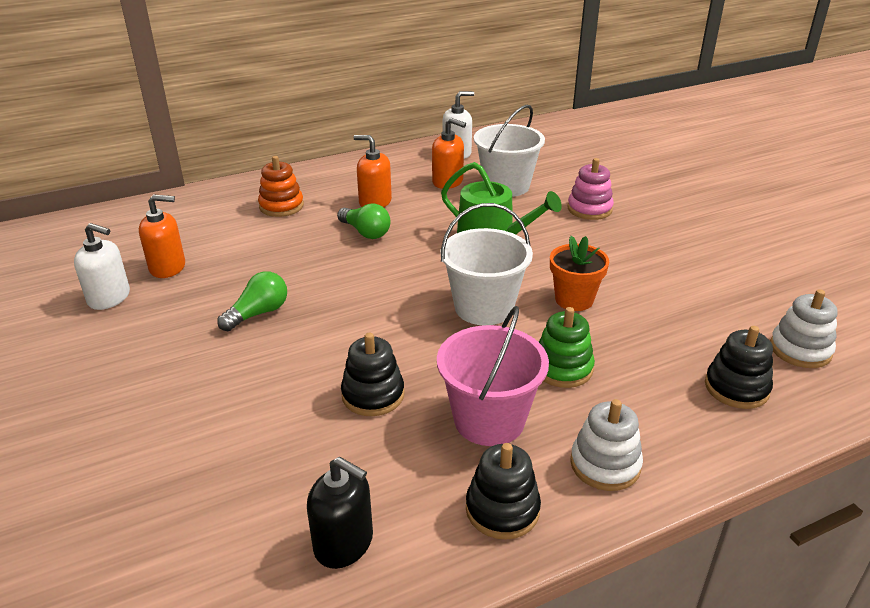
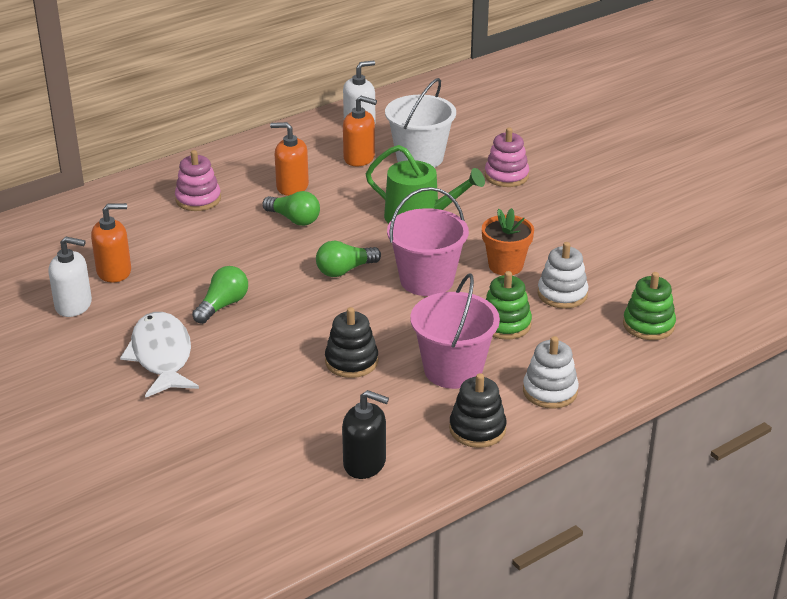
camera: 10 degrees left, 0 degrees up
(167, 364) = (161, 356): none -> white fish
(281, 206) = (198, 199): orange stacking toy -> pink stacking toy
(399, 288) = (345, 270): none -> green light bulb
(484, 307) = (427, 280): white bucket -> pink bucket
(736, 388) = (648, 325): black stacking toy -> green stacking toy
(800, 350) = (700, 289): white stacking toy -> white stacking toy (562, 294)

